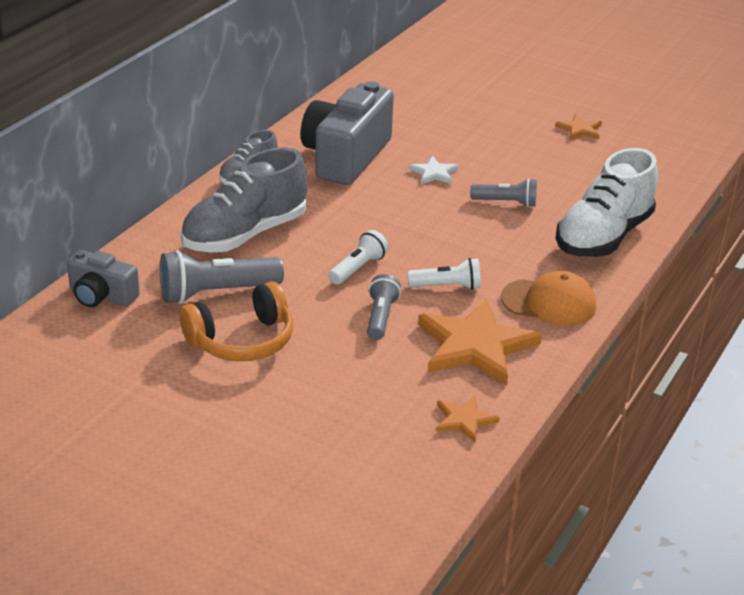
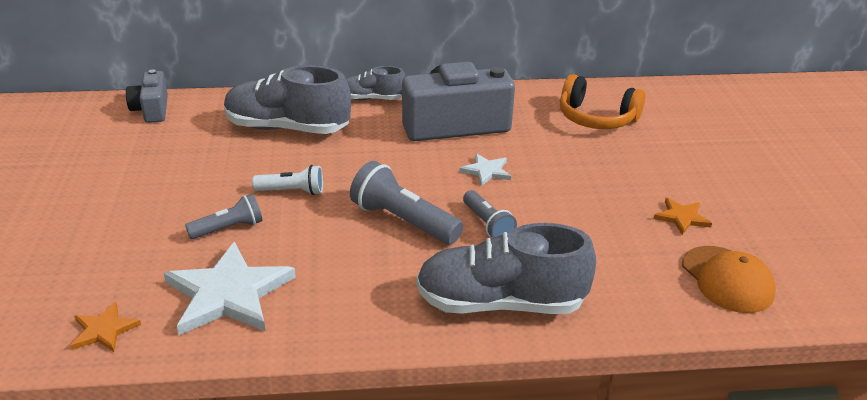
camera: 55 degrees right, 0 degrees up
(216, 293) = (195, 147): grey flashlight -> grey flashlight (403, 221)
(242, 340) = (140, 181): orange headphones -> orange headphones (596, 118)
(447, 286) = (310, 244): white flashlight -> none
(475, 345) = (228, 293): orange star -> white star
(549, 302) = (342, 311): orange cap -> orange cap (727, 279)
(603, 237) = (500, 303): white shoe -> grey shoe

